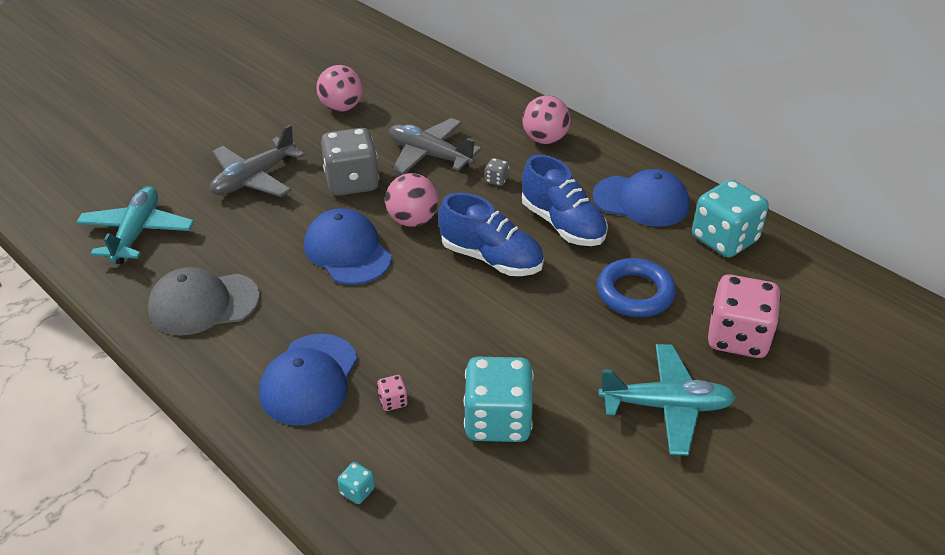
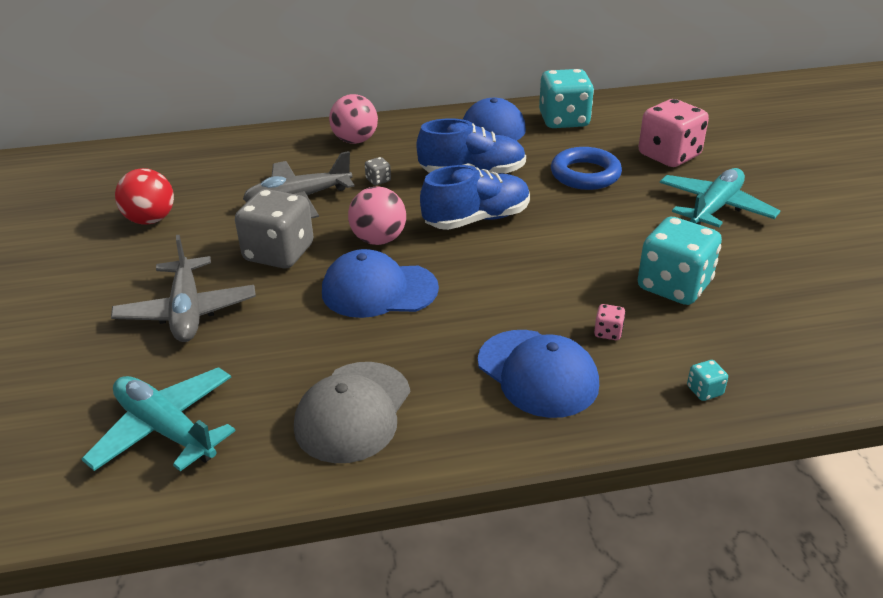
camera: 55 degrees left, 5 degrees down
(341, 107) = (150, 220): pink ball -> red ball

